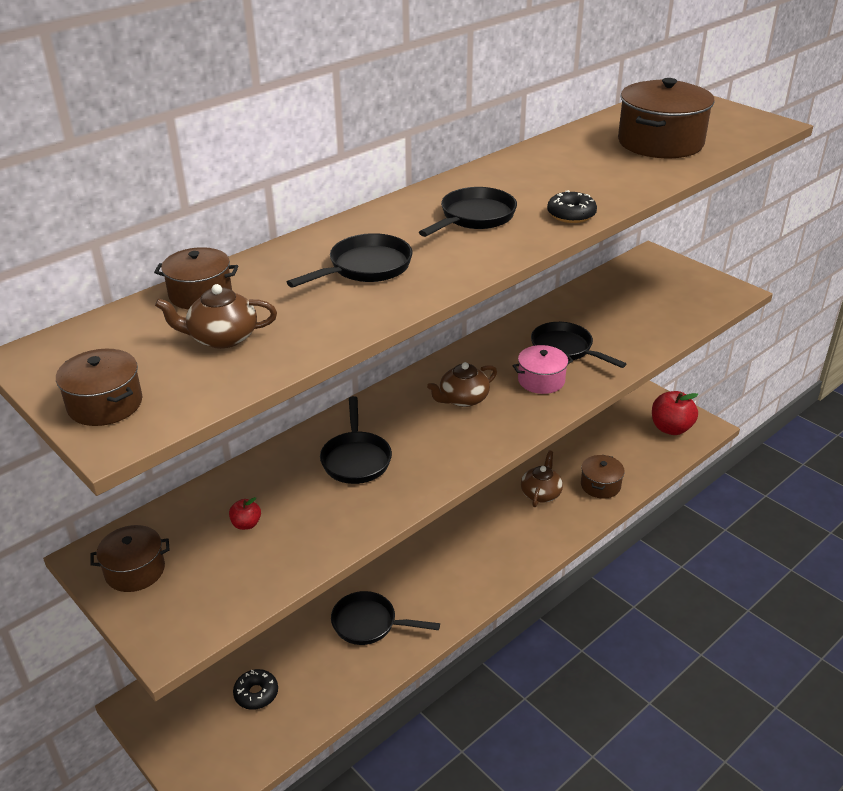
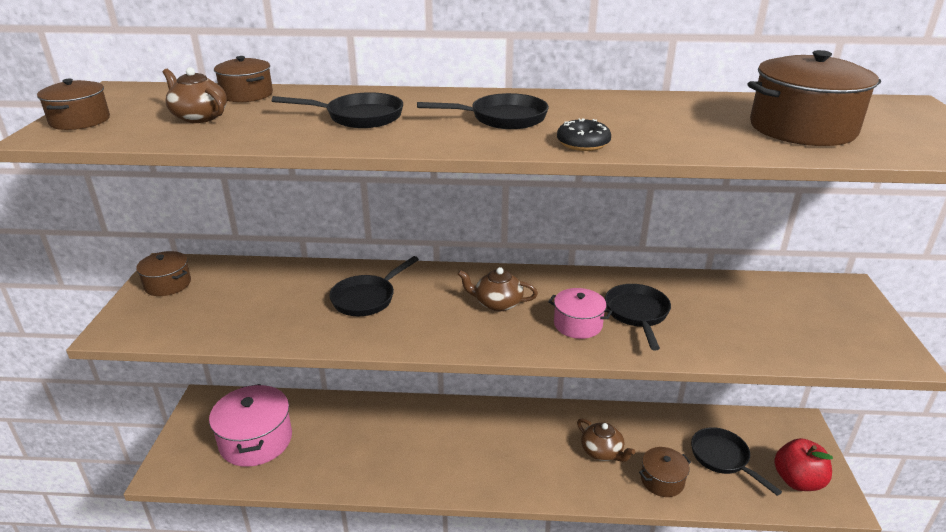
camera: 45 degrees right, 5 degrees down
(246, 524) = (250, 296): red apple -> none
(256, 694) = (256, 440): black donut -> pink pot
(369, 624) = (366, 450): black pan -> black pan (722, 458)
(541, 493) = (602, 451): brown teapot -> brown teapot turned 75 degrees clockwise

